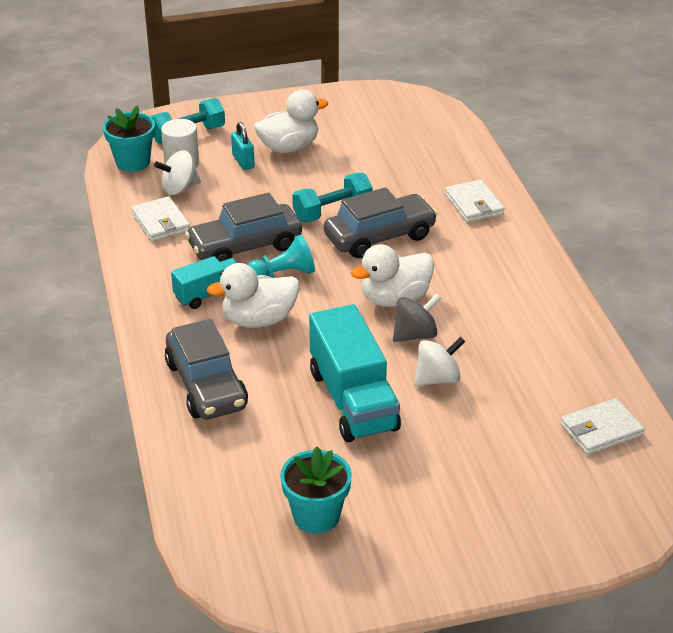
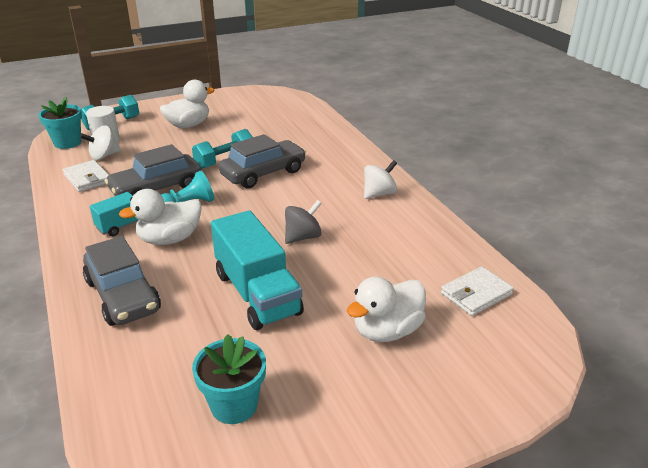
camera: 10 degrees left, 5 degrees down
(243, 161) = (154, 136): turquoise padlock -> none
(394, 299) = (281, 213): white duck -> white duck (387, 331)
(437, 379) = (328, 268): white spinning top -> white spinning top (379, 194)
(473, 204) = (330, 148): white wallet -> none

